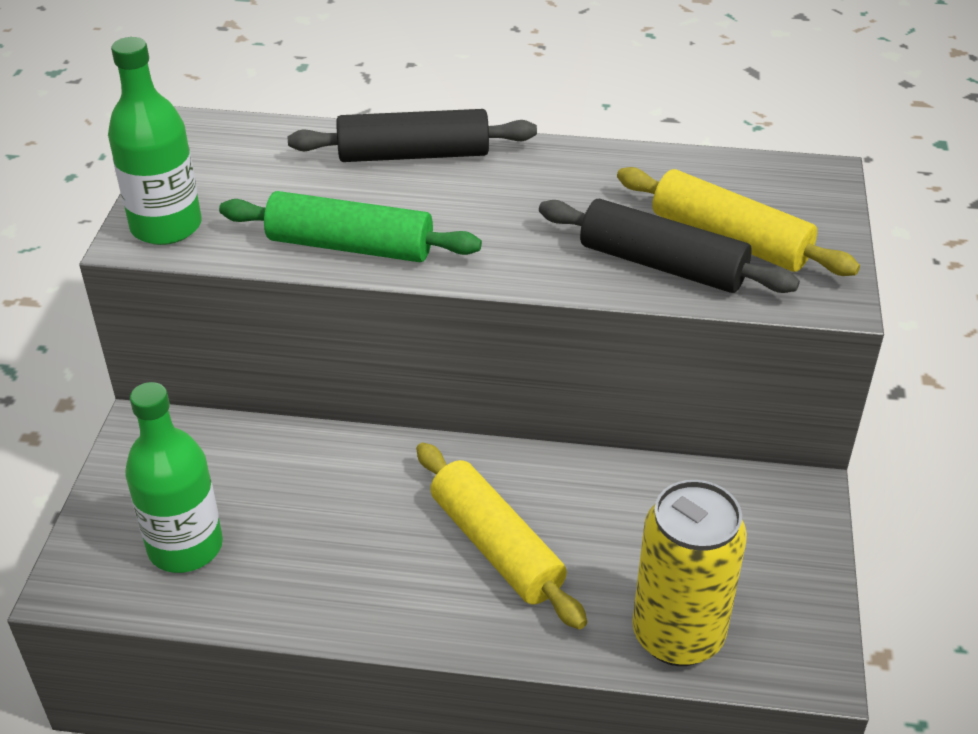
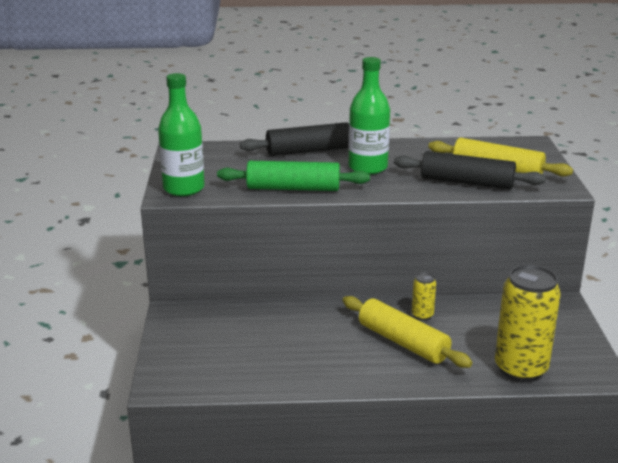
camera: 10 degrees left, 15 degrees down
(185, 547) = (222, 361): green bottle -> green bottle (367, 167)
(550, 490) = (422, 315): none -> yellow can

